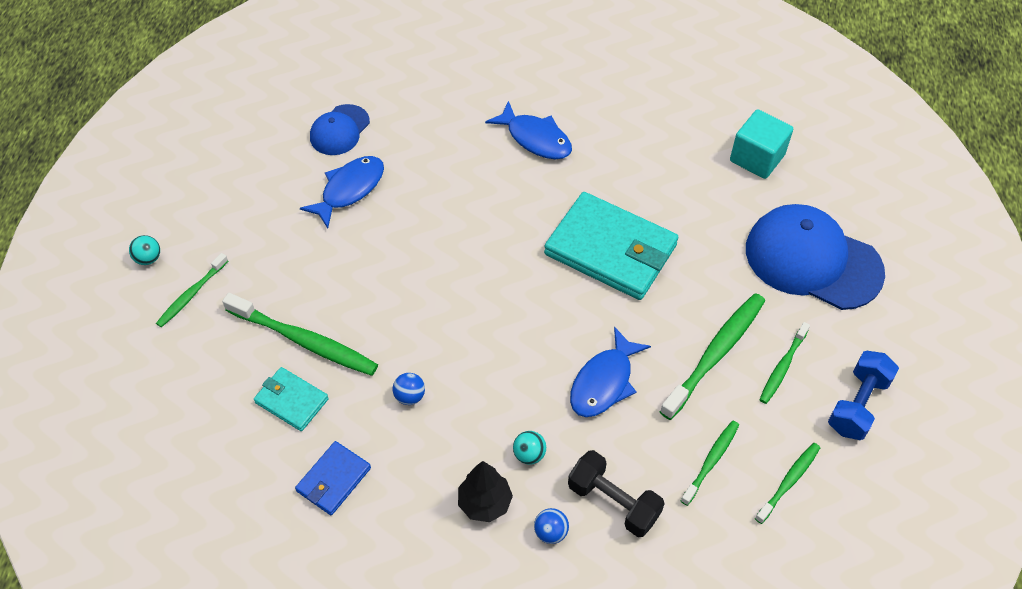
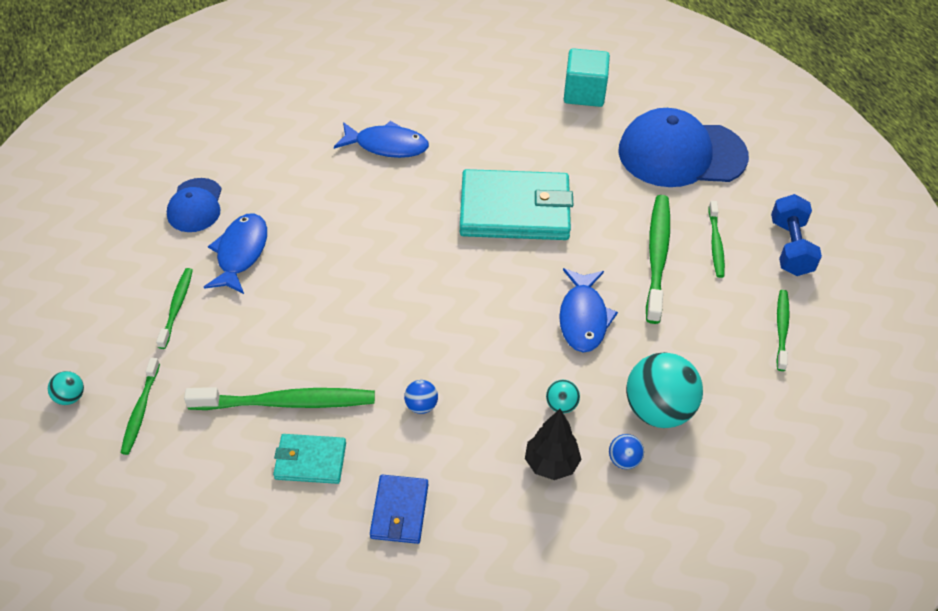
camera: 30 degrees left, 5 degrees down
(613, 502) = (658, 410): black dumbbell -> turquoise ball
(711, 461) = (712, 341): green toothbrush -> green toothbrush (176, 307)

